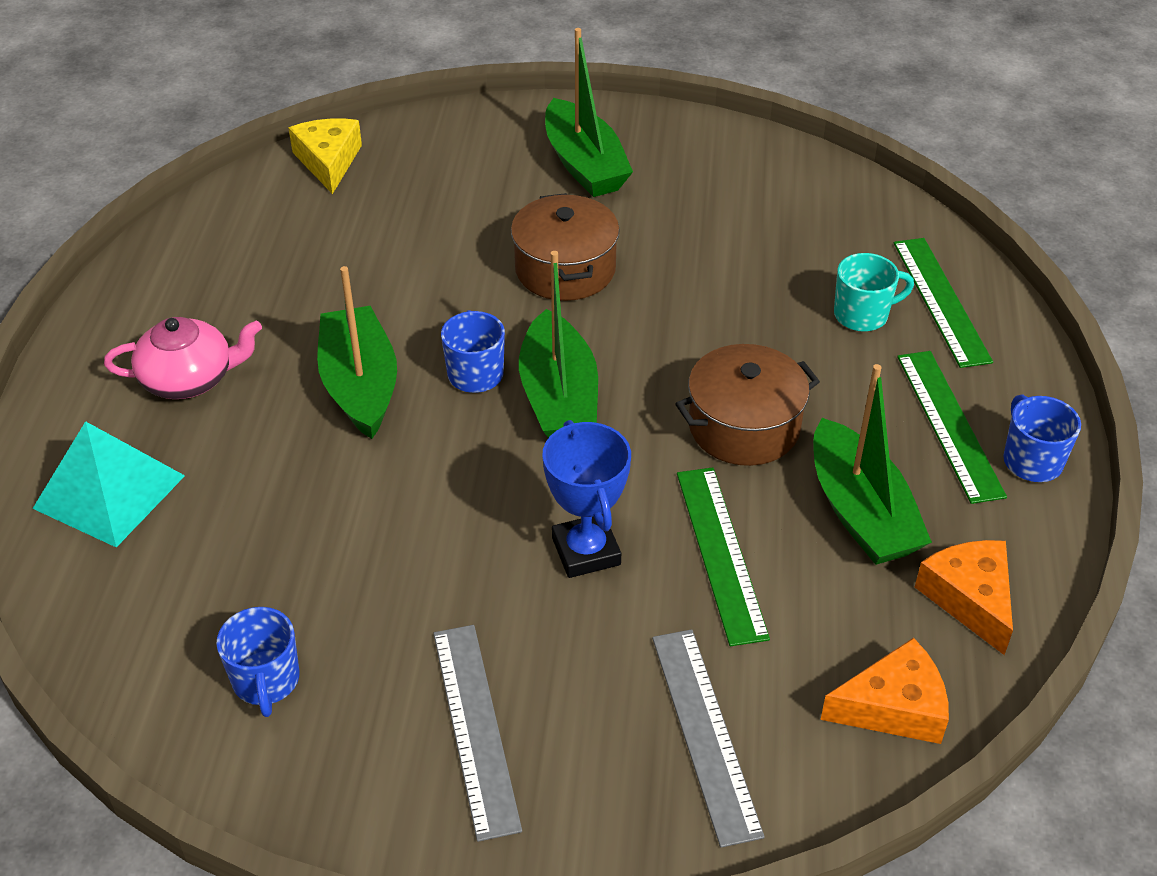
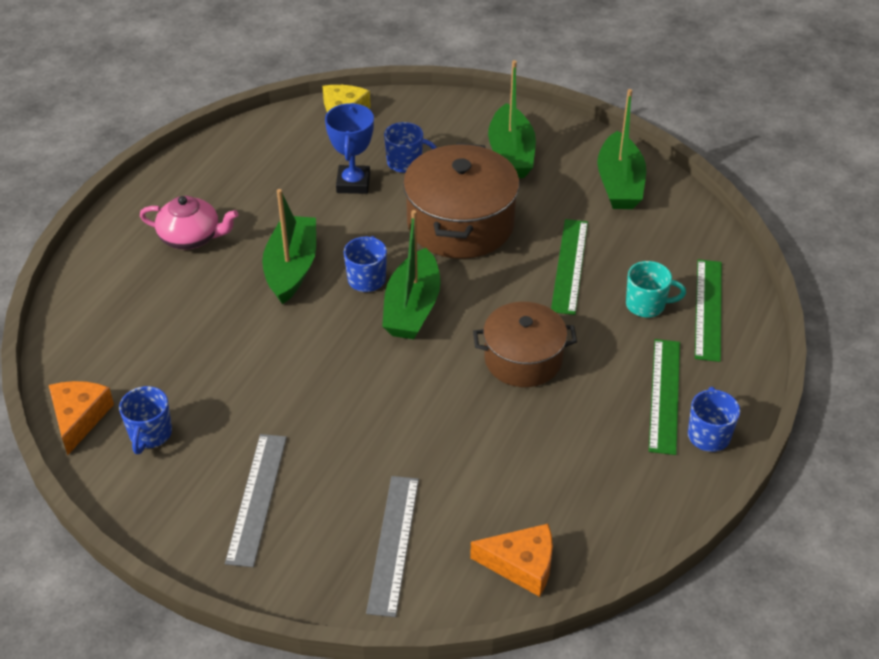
camera: 20 degrees right, 0 degrees up
(109, 491) = (113, 295): turquoise pyramid -> none
(448, 206) = (406, 163): none -> blue mug
(565, 269) = (460, 224): brown pot -> brown pot, size x1.52
(586, 551) = (378, 411): blue trophy -> blue trophy (353, 183)
(721, 553) = (463, 436): green ruler -> green ruler (570, 266)
(860, 512) = (570, 436): green boat -> green boat (619, 184)
(969, 598) = (611, 512): orange cheese -> orange cheese (79, 418)

